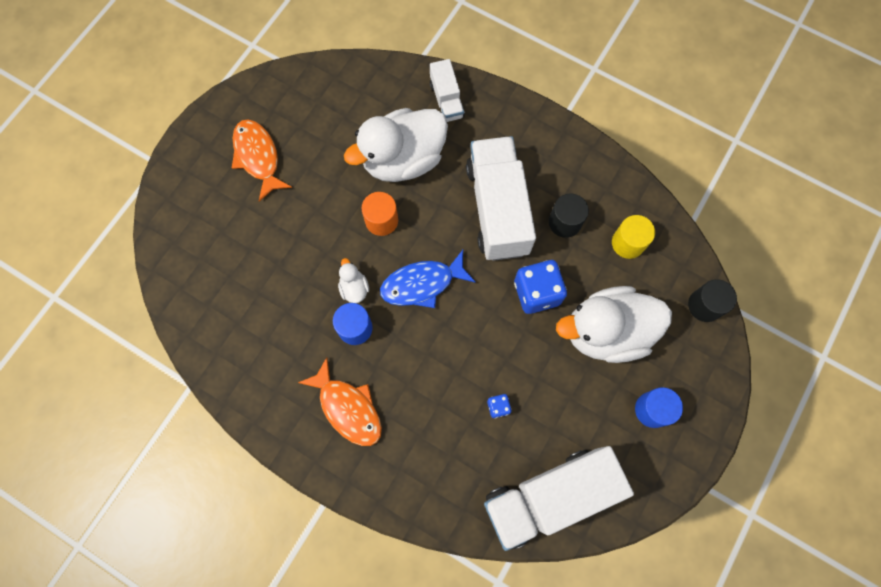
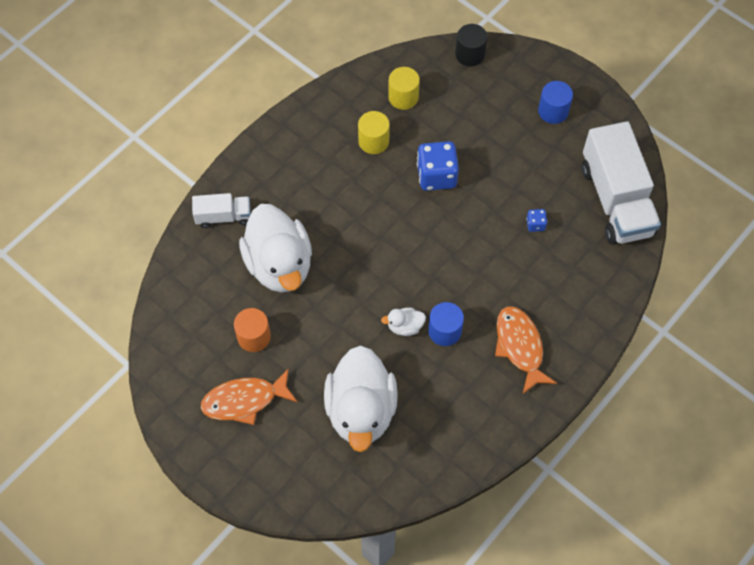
camera: 80 degrees left, 10 degrees down
(348, 408) = (520, 347): orange fish -> orange fish turned 75 degrees counterclockwise
(381, 220) = (340, 293): orange cylinder -> orange cylinder (254, 337)
(422, 284) = (411, 267): blue fish -> none
(497, 209) = (349, 192): white truck -> none
(565, 222) = (373, 141): black cylinder -> yellow cylinder
(606, 332) = (481, 130): white duck -> white duck (361, 410)

